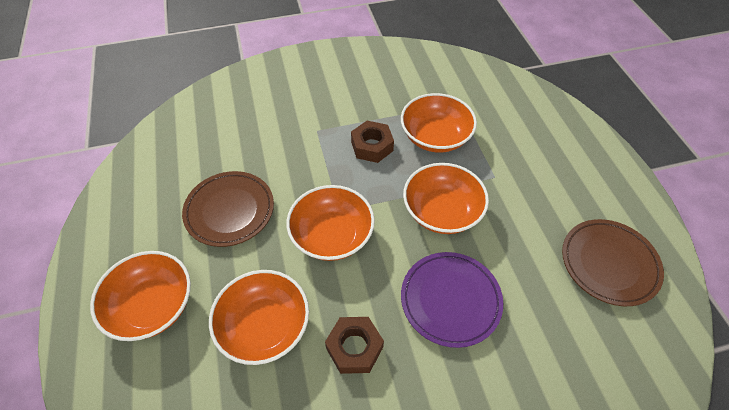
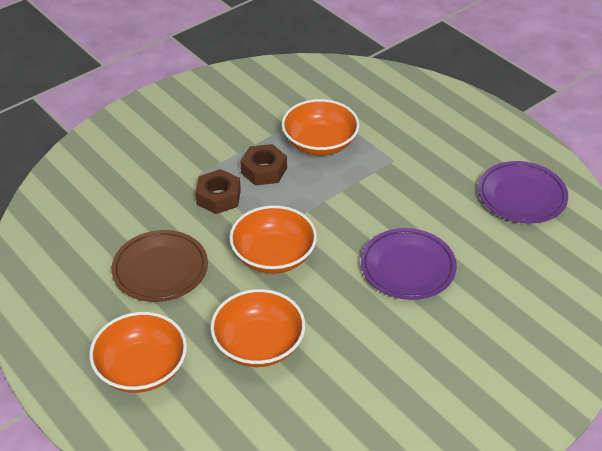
camera: 25 degrees left, 10 degrees down
(354, 348) = (347, 330): brown nut -> brown nut (218, 197)
(442, 211) = (362, 203): orange bowl -> none
(608, 264) = (521, 196): brown plate -> purple plate

